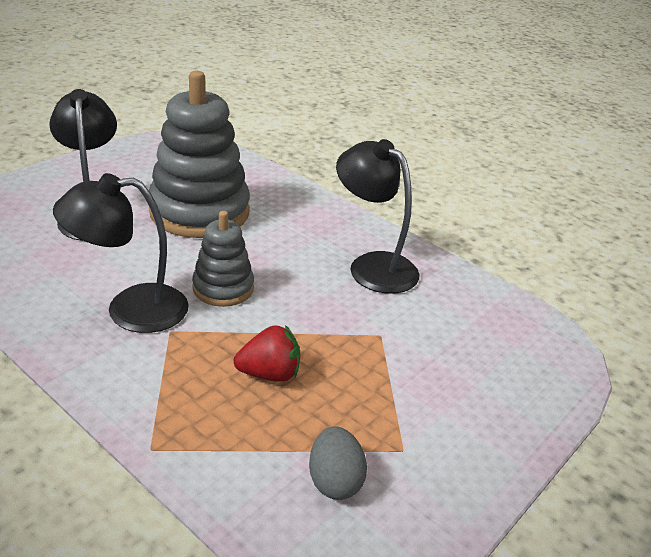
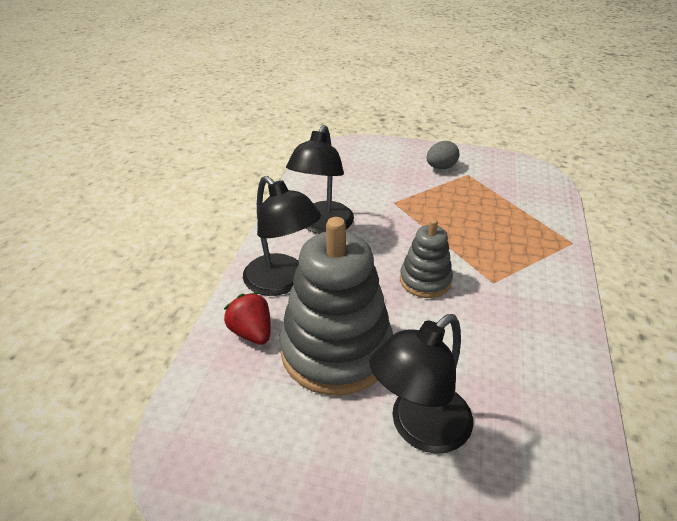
camera: 115 degrees left, 5 degrees up
(130, 310) = (500, 312): black lamp -> black lamp (282, 282)
(269, 374) = (475, 227): red strawberry -> red strawberry (252, 332)
(334, 481) = (510, 185): grey egg -> grey egg (441, 167)

